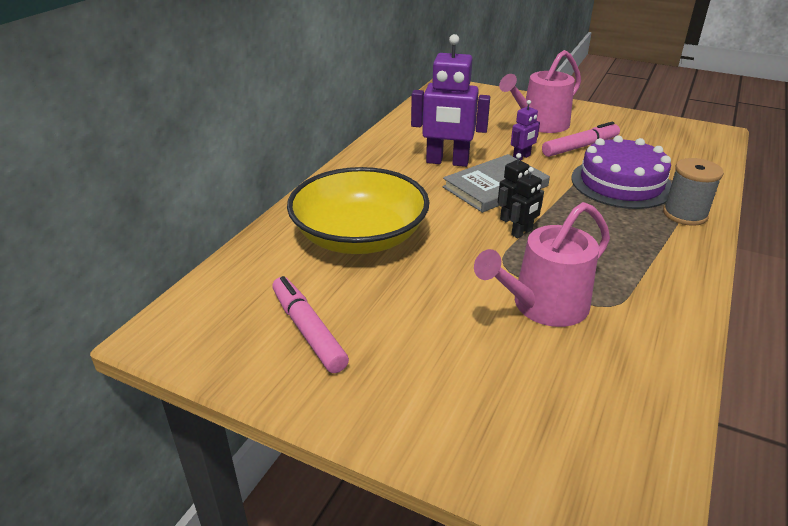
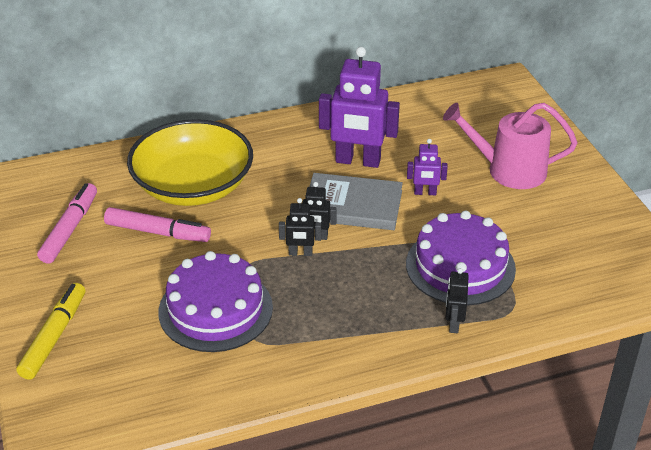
camera: 45 degrees right, 5 degrees up
(447, 162) = (358, 161): purple robot -> purple robot turned 45 degrees counterclockwise
(463, 428) = (54, 336): none -> yellow marker
(543, 306) = (215, 309): pink watering can -> purple cake
(580, 147) = (497, 213): pink marker -> pink marker (158, 232)
(685, 214) = (453, 324): grey spool -> black robot

